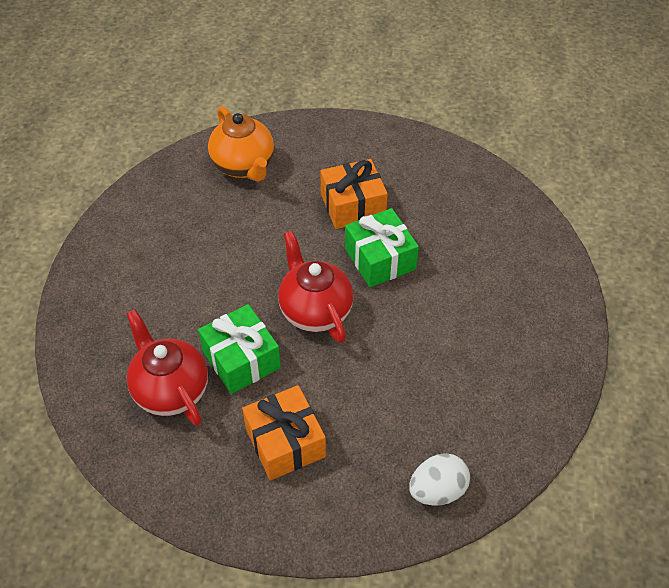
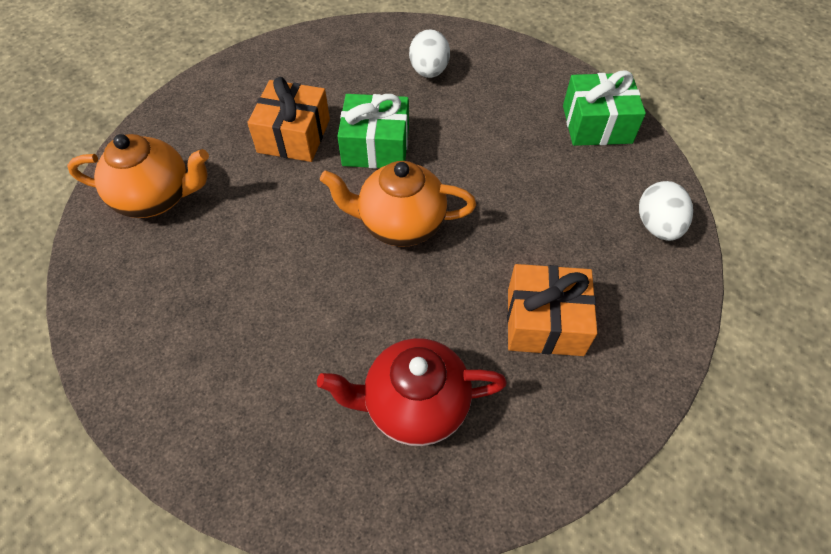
camera: 60 degrees left, 5 degrees up
(241, 359) = (417, 316): green gift -> green gift (597, 124)
(315, 311) = (400, 224): red teapot -> orange teapot
(491, 253) = (429, 71): none -> white egg

